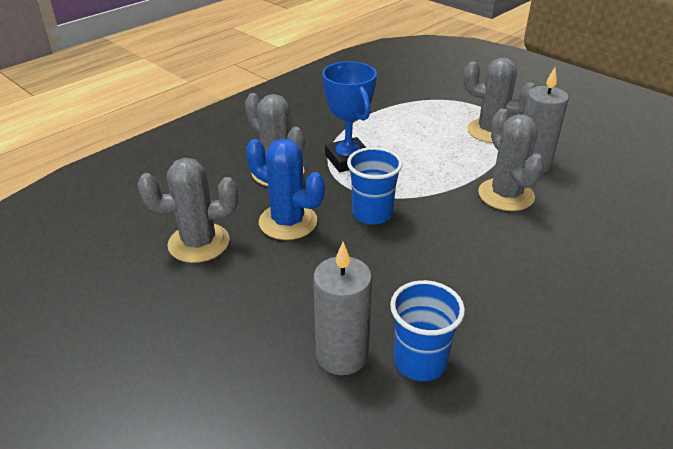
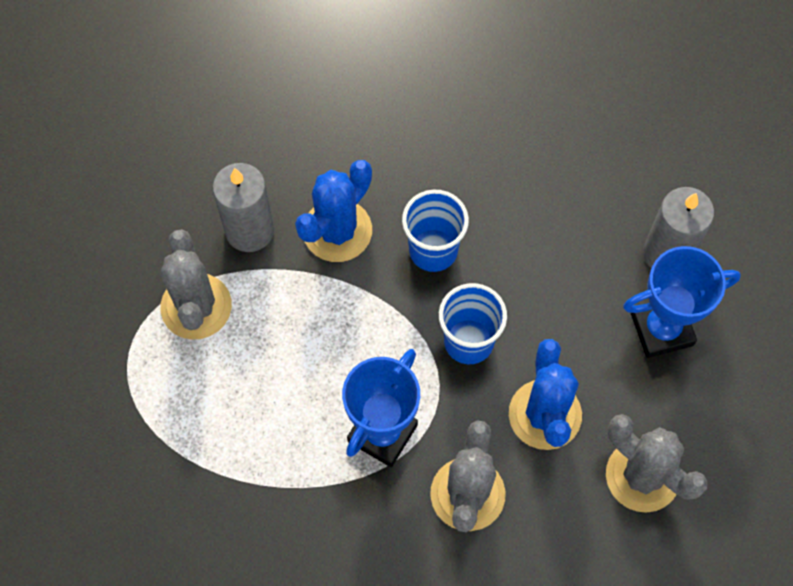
camera: 125 degrees left, 30 degrees up
(282, 311) = (661, 329): none -> blue trophy
(420, 362) = (628, 195): blue cup -> blue cup (433, 250)
(506, 195) = (337, 231): grey cactus -> blue cactus

